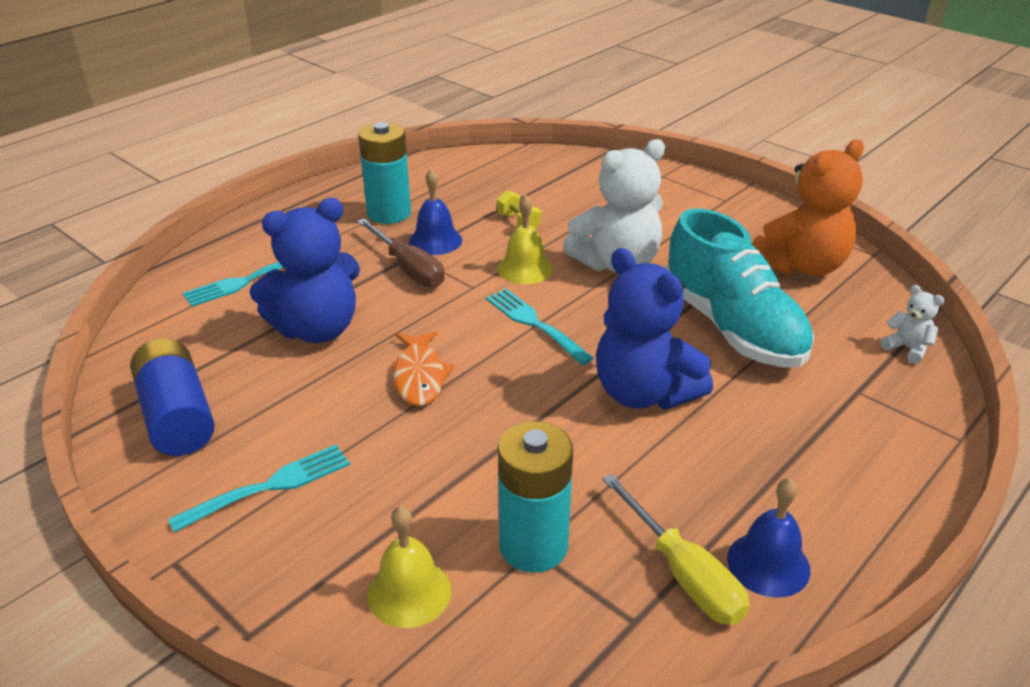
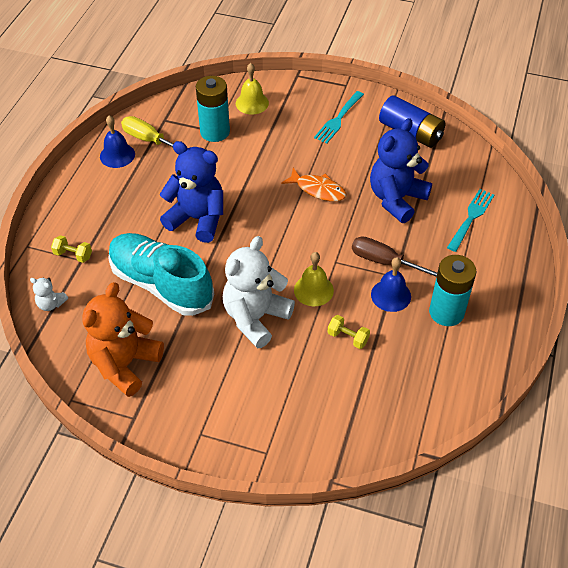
camera: 155 degrees right, 15 degrees up
(419, 376) = (318, 190): orange fish -> orange fish turned 150 degrees clockwise
(535, 324) = (280, 245): turquoise fork -> none
(872, 401) = (73, 255): none -> yellow dumbbell

